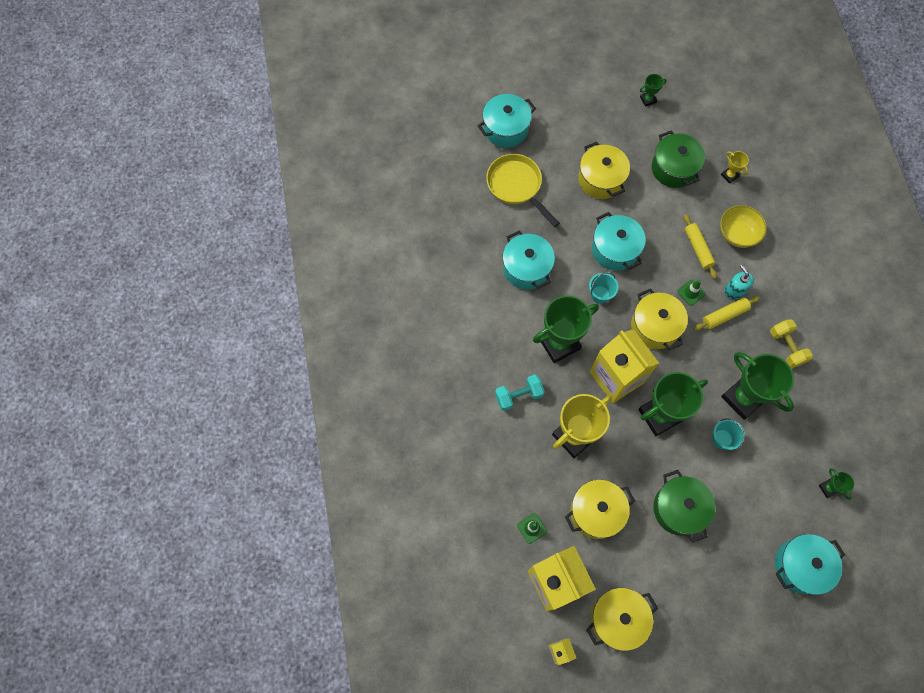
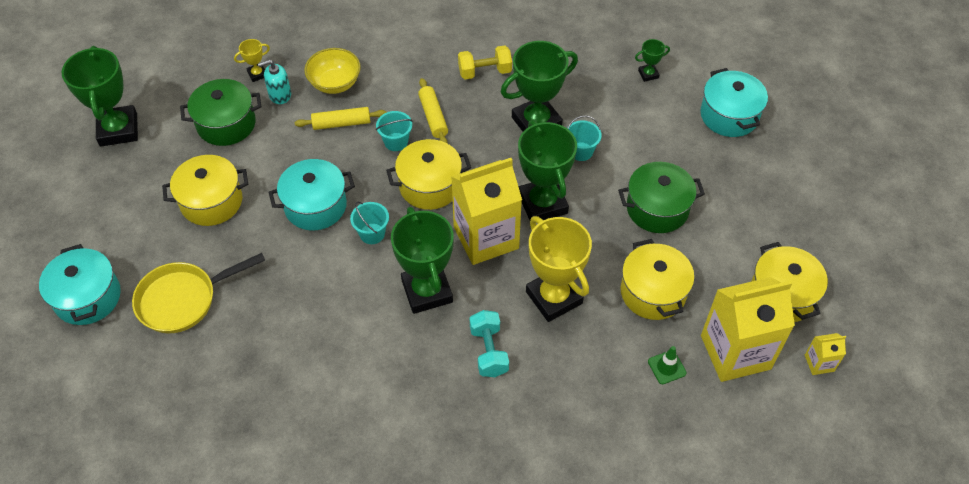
camera: 80 degrees left, 15 degrees down
(526, 268) = (310, 309): turquoise pot -> none
(648, 99) = (118, 130): green trophy -> green trophy, size x2.24
(691, 292) = (396, 142): green traffic cone -> turquoise bucket
(734, 290) = (404, 101): turquoise soap dispenser -> turquoise soap dispenser (280, 95)

